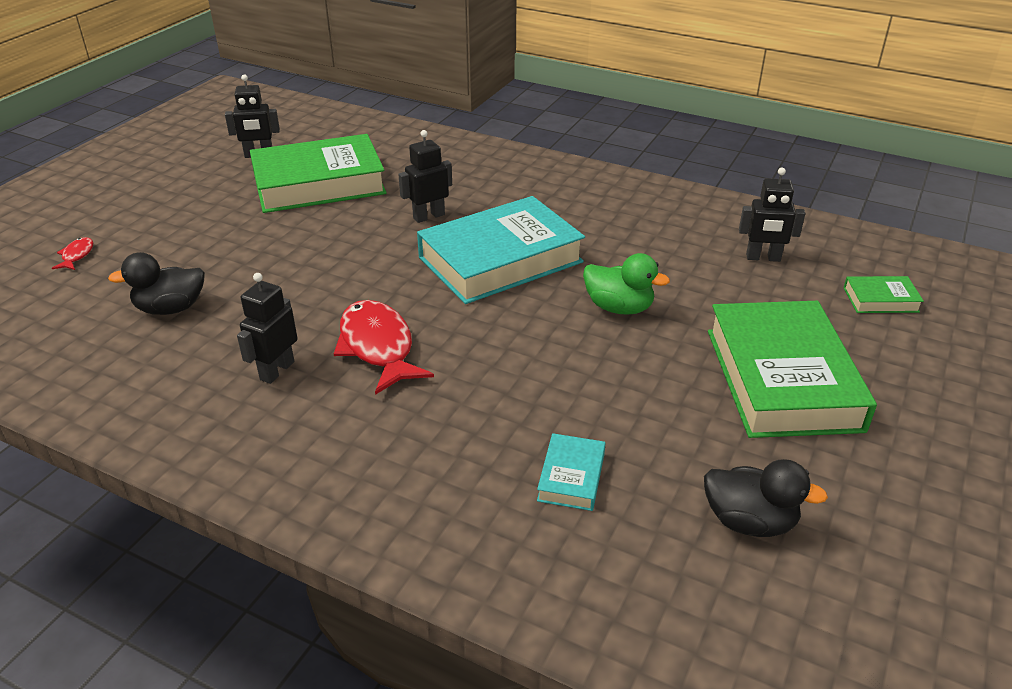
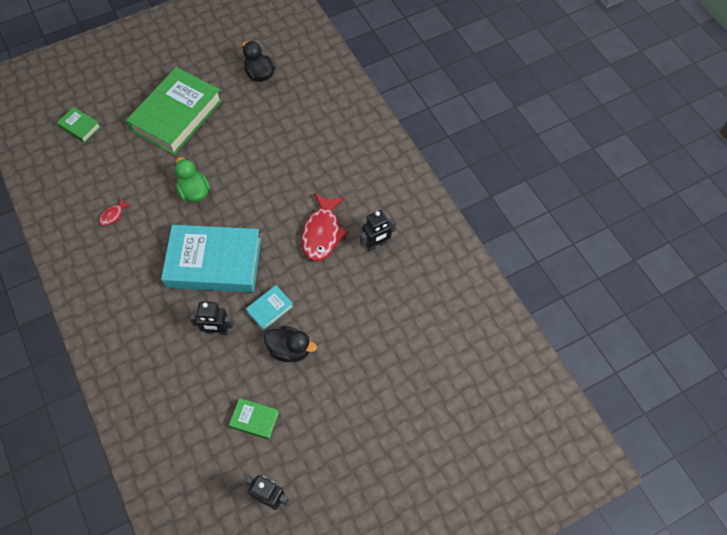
camera: 145 degrees left, 25 degrees up
(77, 255) = (443, 422): red fish -> red fish (113, 215)
(171, 308) = (406, 327): black duck -> black duck (290, 349)
(319, 184) = (254, 420): green book -> green book, size x0.43
(571, 477) = (300, 122): turquoise book -> turquoise book (270, 309)
(763, 258) = (90, 182): black robot -> none

